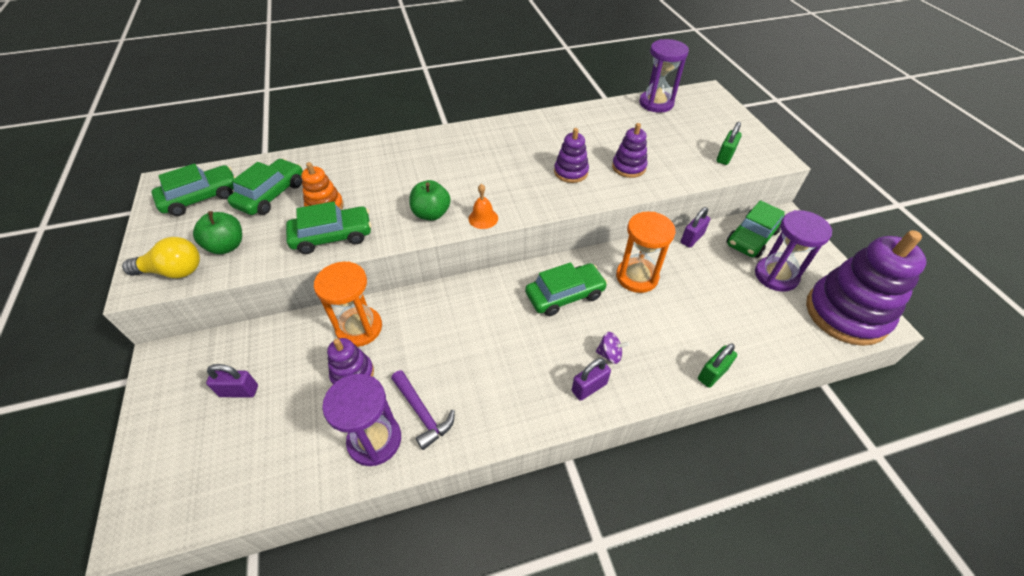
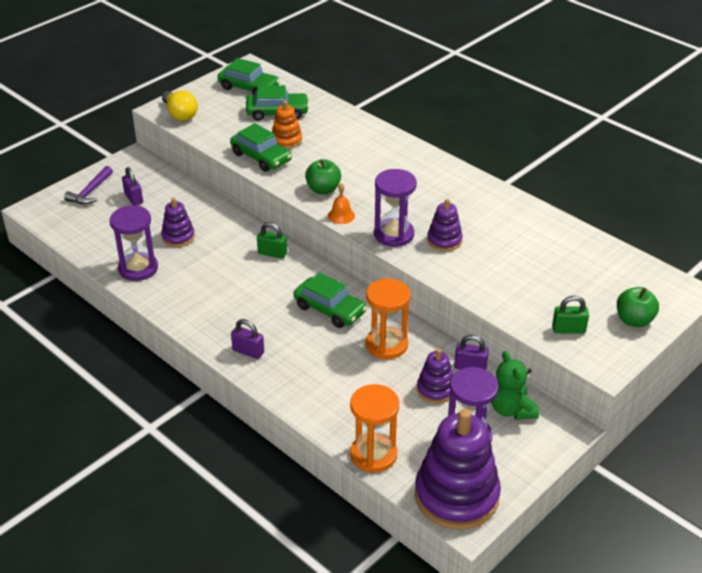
camera: 60 degrees right, 10 degrees down
(227, 246) = (216, 121): green apple -> green apple (634, 320)
(359, 328) = (216, 222): orange hourglass -> orange hourglass (373, 454)
(422, 413) = (171, 280): purple hammer -> purple hammer (90, 192)
(609, 354) = (288, 353): purple spinning top -> none
(628, 167) = (486, 272): purple stacking toy -> purple stacking toy (435, 389)
(656, 103) = (618, 260): purple hourglass -> purple hourglass (394, 234)
(712, 374) = (312, 417): green padlock -> green padlock (272, 253)
(752, 237) = (511, 409): green car -> green teddy bear

